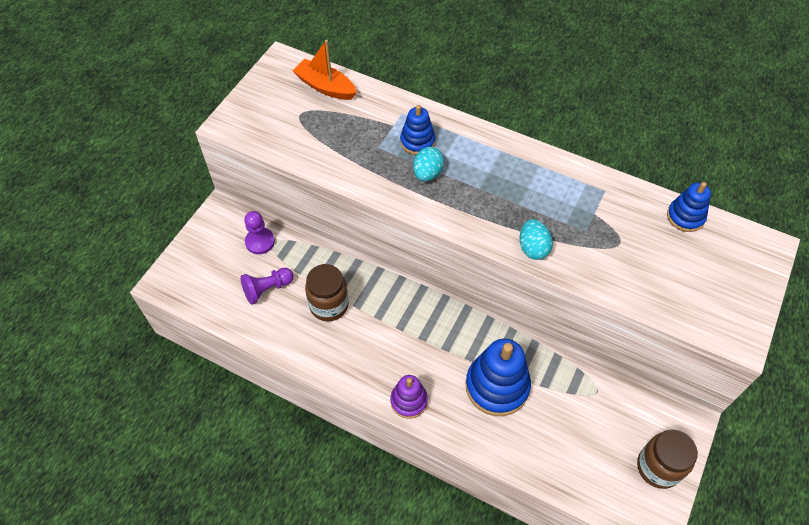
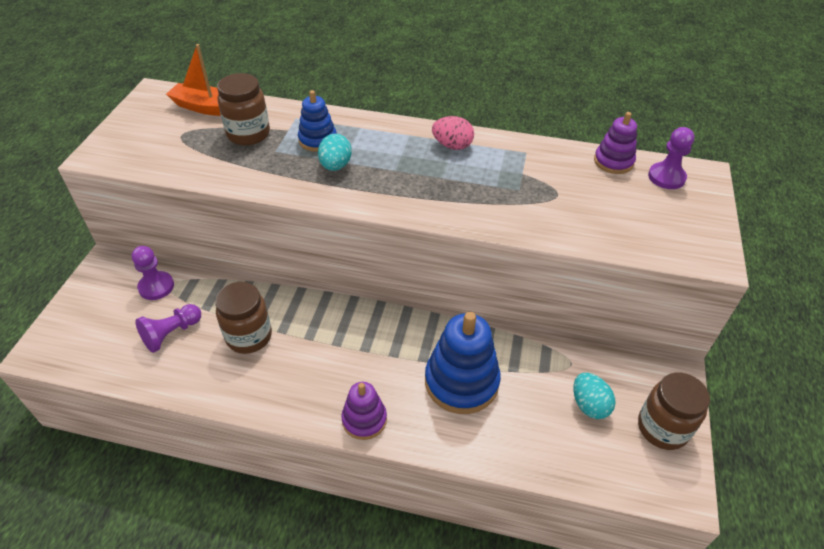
camera: 15 degrees left, 10 degrees down
(358, 124) = (248, 134): none -> brown jar
(533, 248) = (469, 214): turquoise egg -> turquoise egg (589, 405)
(538, 170) = (452, 146): none -> pink egg
(685, 217) = (613, 162): blue stacking toy -> purple stacking toy
(730, 244) = (666, 177): none -> purple pawn

